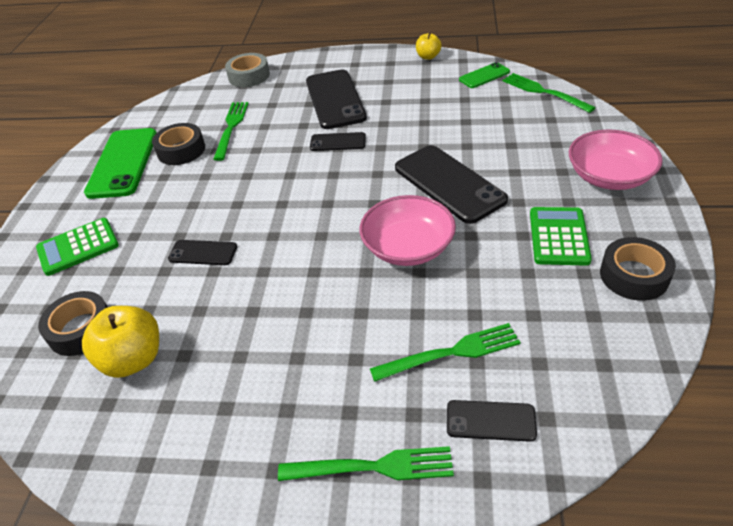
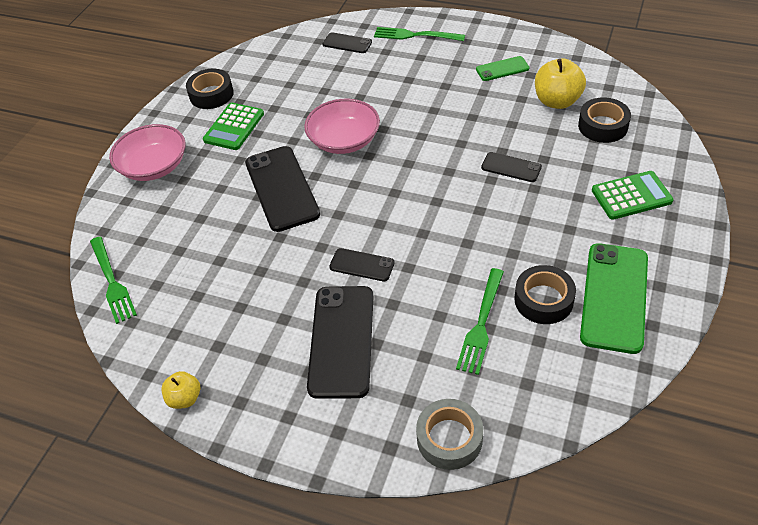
camera: 165 degrees left, 5 degrees up
(451, 352) = (350, 73): green fork -> none
(484, 76) = (148, 331): green phone -> green phone (502, 69)

